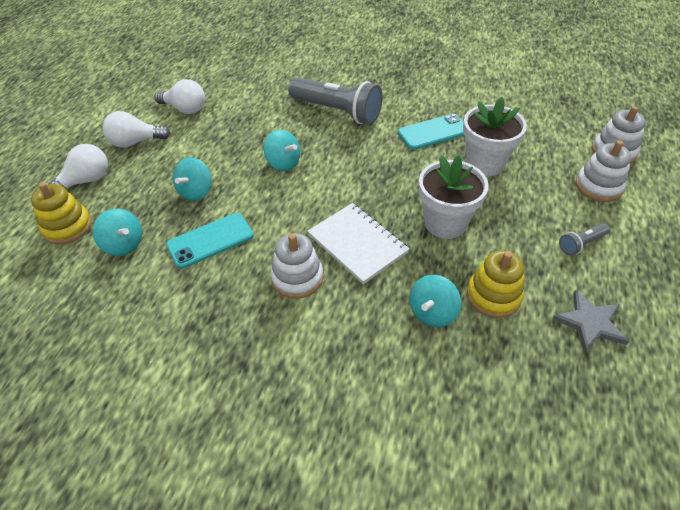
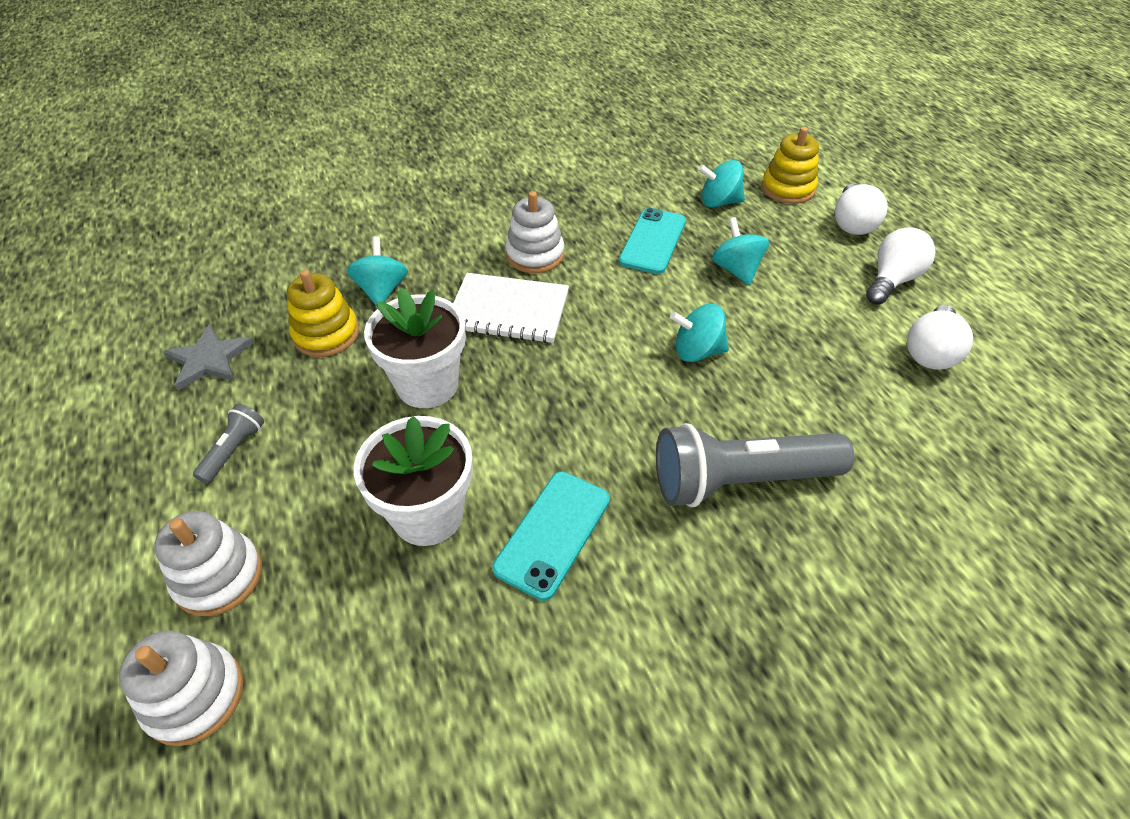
camera: 140 degrees right, 0 degrees up
(185, 109) = (930, 352): white light bulb -> white light bulb turned 45 degrees counterclockwise

